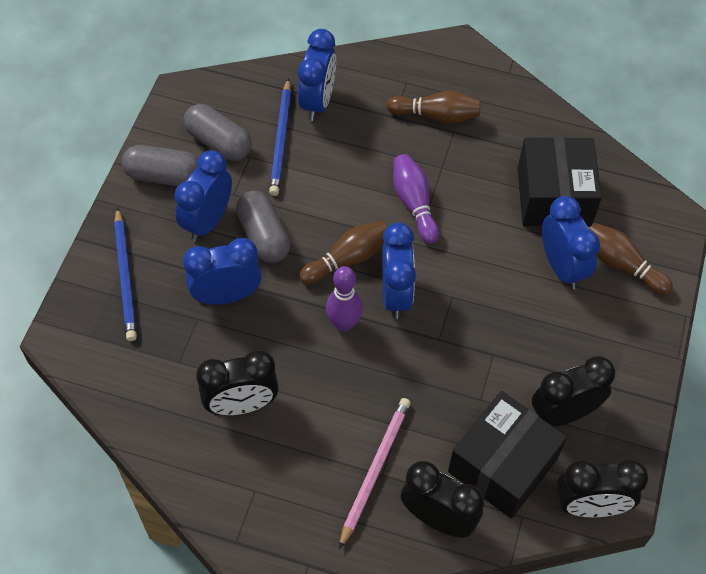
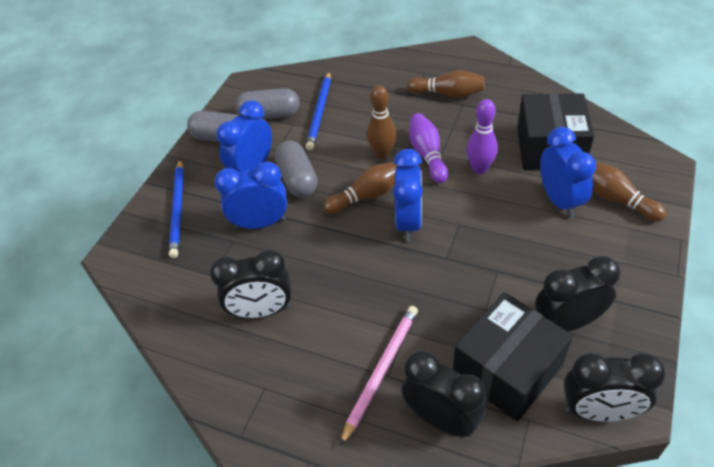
camera: 10 degrees right, 10 degrees down
(219, 142) = (269, 115): grey capsule -> grey capsule turned 45 degrees counterclockwise
(317, 102) = (352, 87): blue clock -> none
(344, 323) = (360, 245): purple bowling pin -> purple bowling pin (480, 168)
(361, 201) = (382, 153): none -> brown bowling pin

